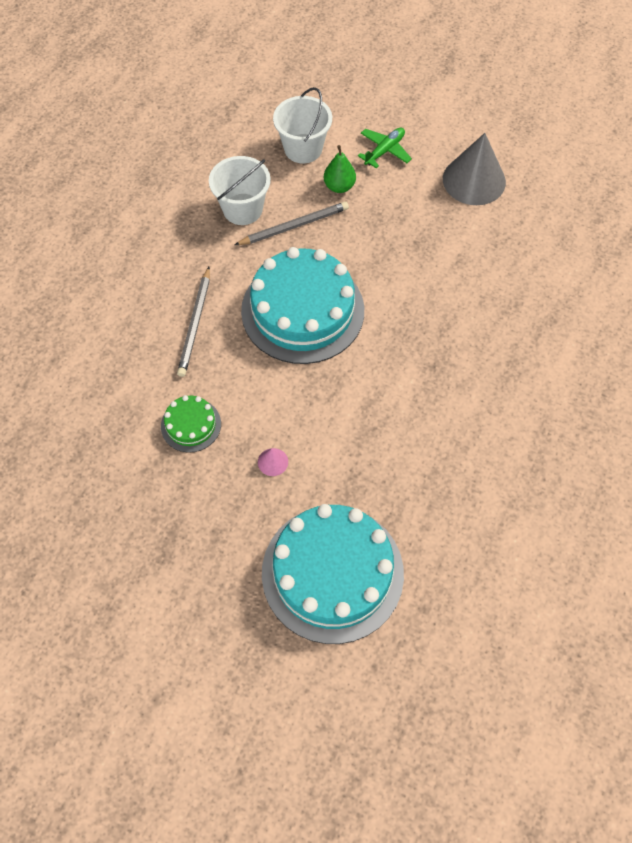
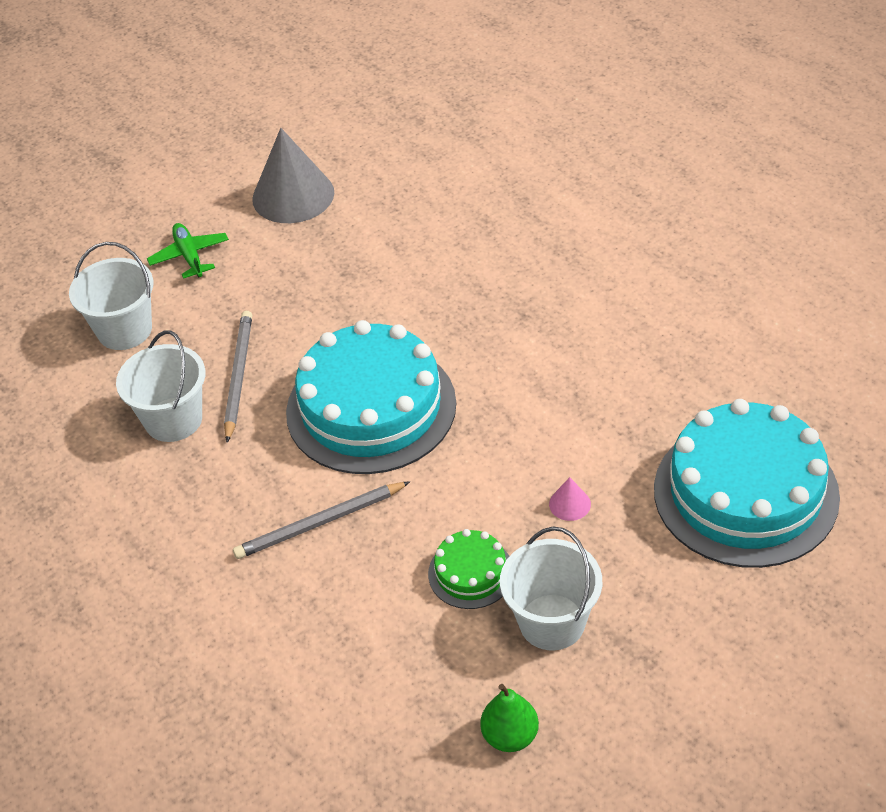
camera: 60 degrees left, 15 degrees down
(170, 488) = (552, 622): none -> white bucket
(195, 324) = (320, 523): grey pencil -> grey pencil turned 120 degrees clockwise
(339, 186) = (210, 314): green pear -> green pear (510, 736)

